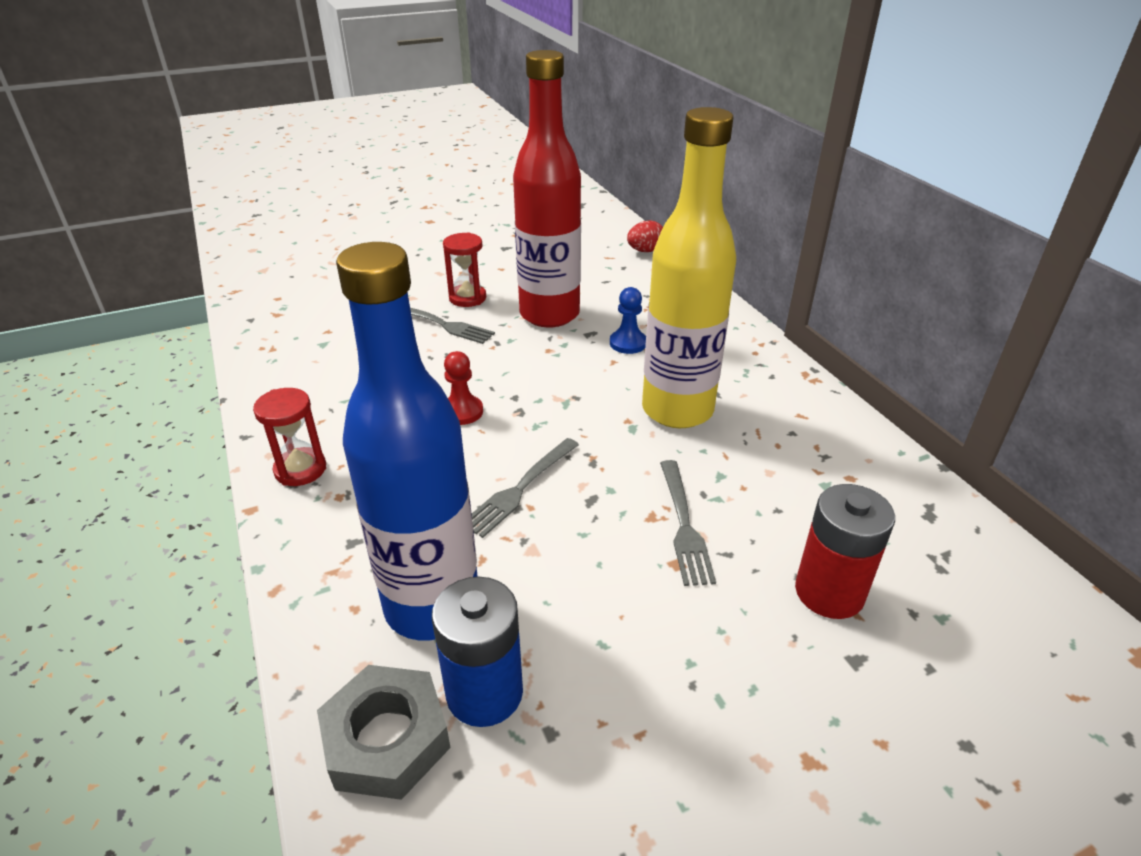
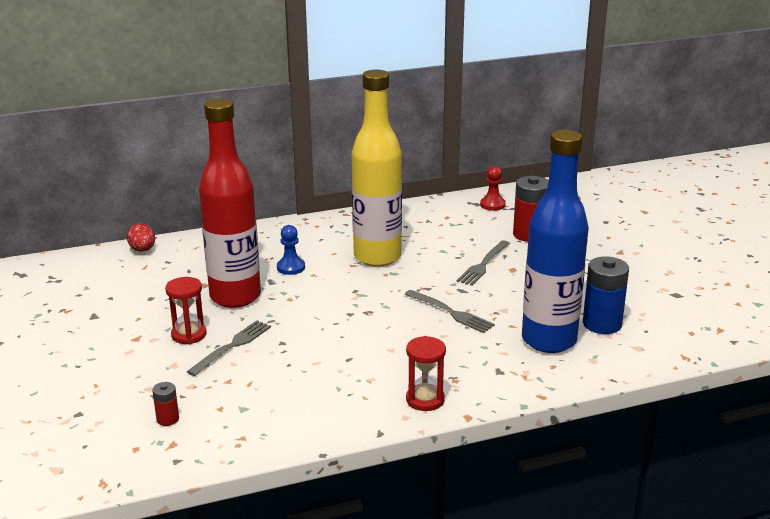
camera: 85 degrees left, 10 degrees down
(317, 306) = (167, 419): none -> red battery
(386, 739) = (633, 350): grey nut -> none
(462, 412) = (364, 334): red pawn -> red pawn (492, 205)
(684, 525) = (483, 264): grey fork -> grey fork turned 120 degrees clockwise

